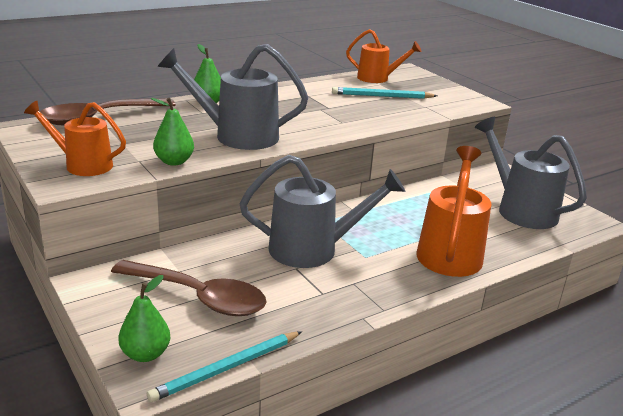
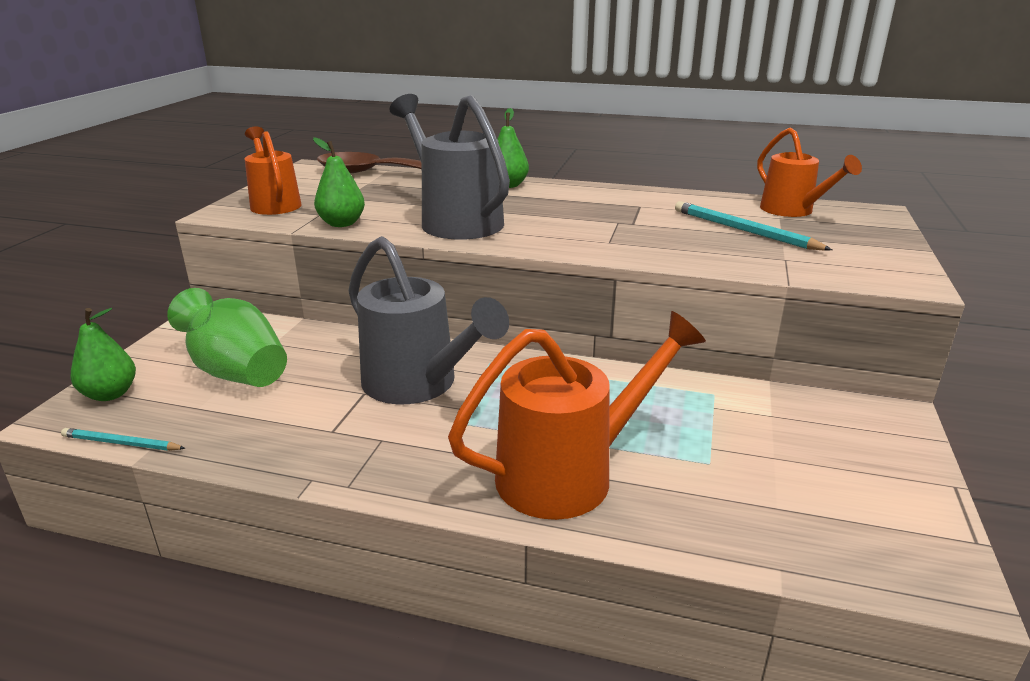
camera: 50 degrees right, 0 degrees up
(199, 297) = (237, 372): brown spoon -> green vase
(227, 368) = (121, 443): turquoise pencil -> turquoise pencil, size x0.63
(520, 209) = (812, 481): grey watering can -> none

